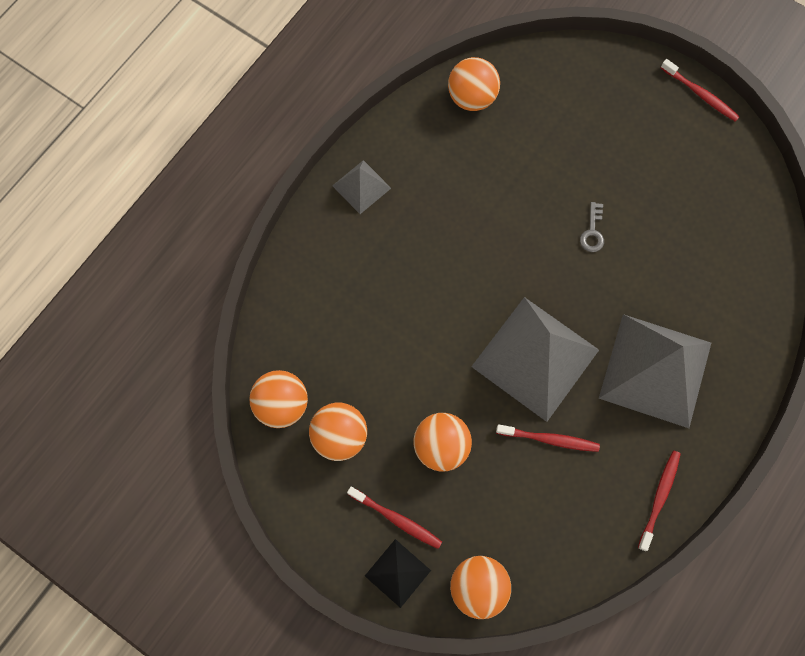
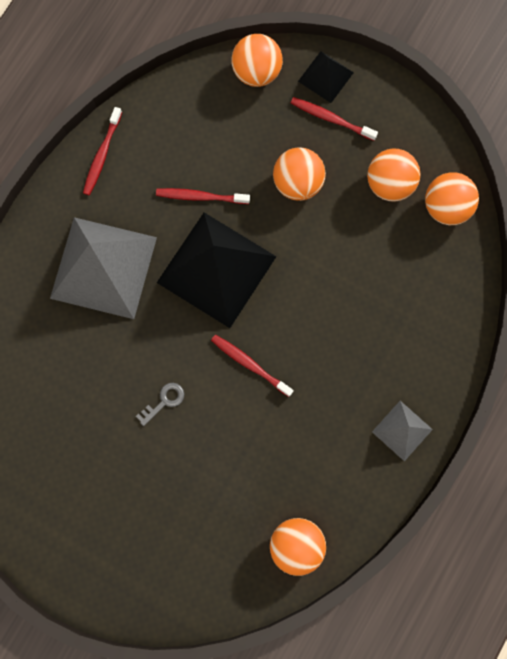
camera: 175 degrees right, 5 degrees up
(535, 358) = (216, 269): grey pyramid -> black pyramid
(592, 232) = (164, 401): grey key -> grey key turned 45 degrees clockwise
(700, 94) = (48, 572): red toothbrush -> red toothbrush (250, 364)

